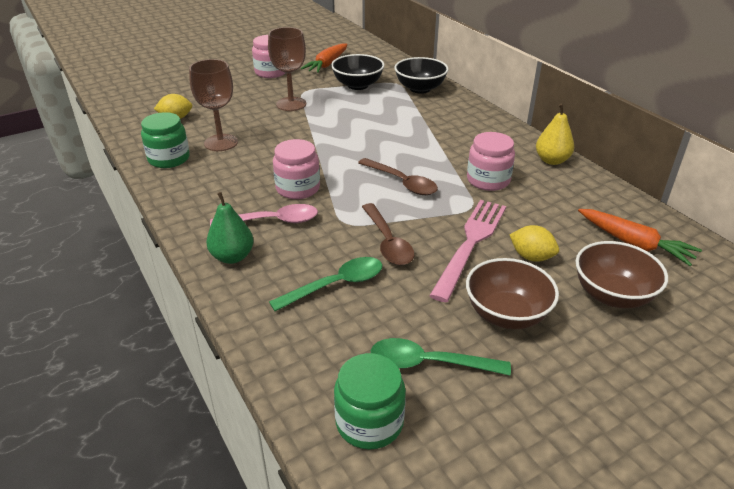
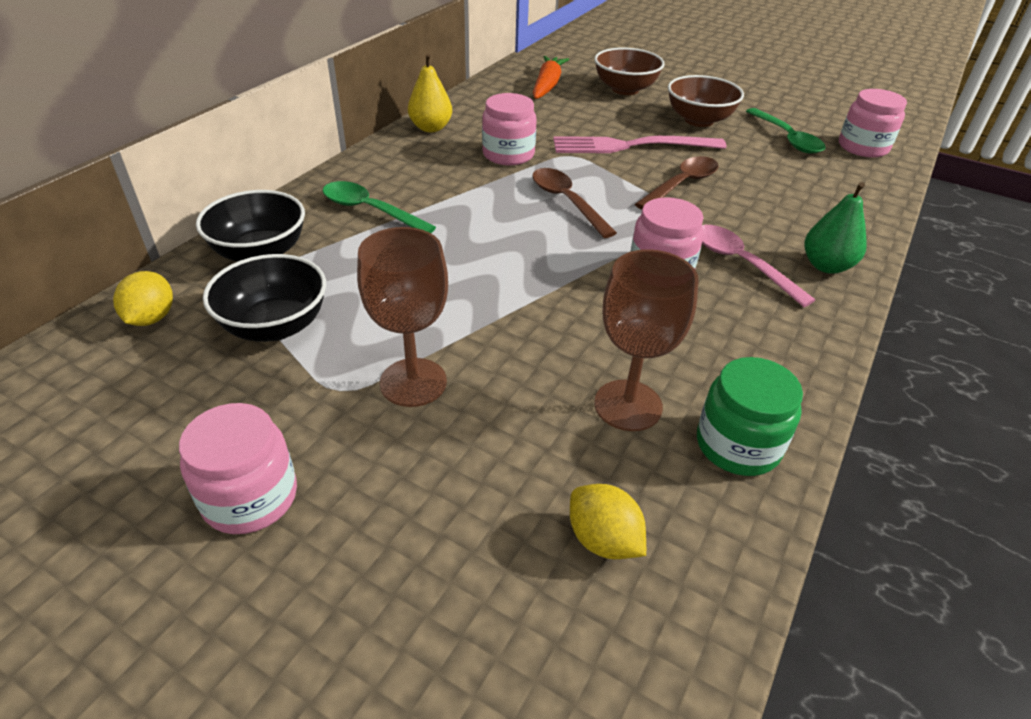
camera: 120 degrees left, 5 degrees up
(327, 64) = (164, 412): orange carrot -> none
(336, 285) = (773, 194): green spoon -> green spoon (370, 210)
(369, 422) = (863, 147): green jar -> pink jar
(402, 182) = (567, 202): brown spoon -> brown spoon turned 45 degrees counterclockwise
(531, 257) = (616, 119): yellow lemon -> yellow lemon (151, 318)

